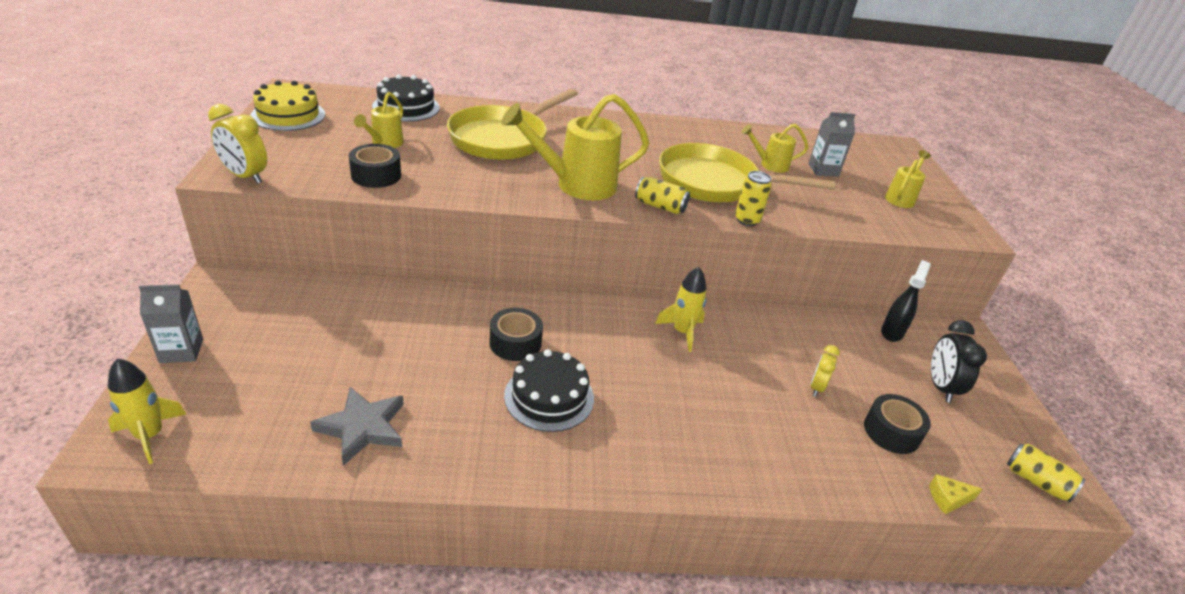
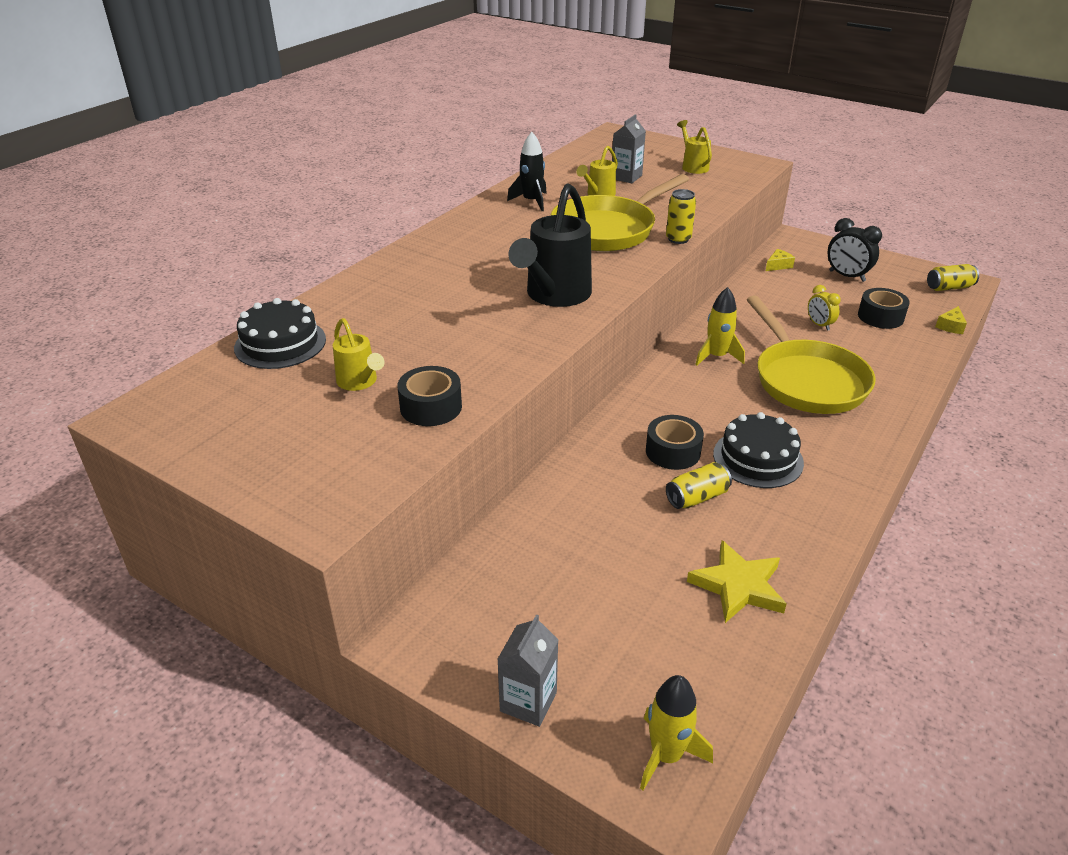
camera: 50 degrees left, 0 degrees up
(245, 176) = (347, 504): yellow clock -> none
(288, 115) = (206, 435): yellow cake -> none
(362, 427) = (738, 586): grey star -> yellow star
(503, 139) = (422, 305): yellow pan -> yellow pan (806, 380)
(577, 185) = (554, 295): yellow watering can -> black watering can
(660, 206) = (626, 268): yellow can -> yellow can (697, 497)
(713, 140) = (531, 201): none -> black rocket
(892, 332) = (778, 265): black spray bottle -> yellow cheese

